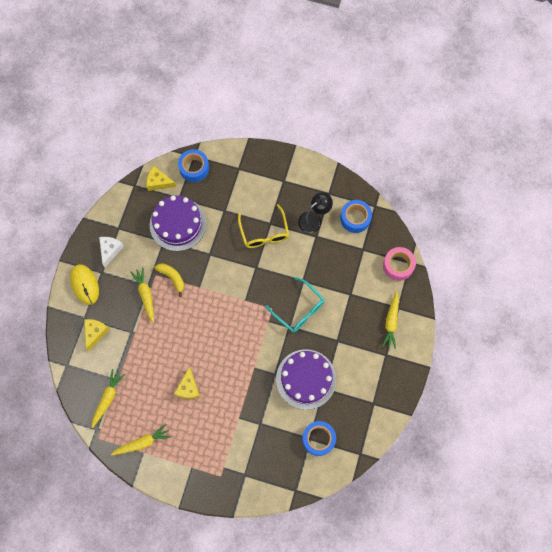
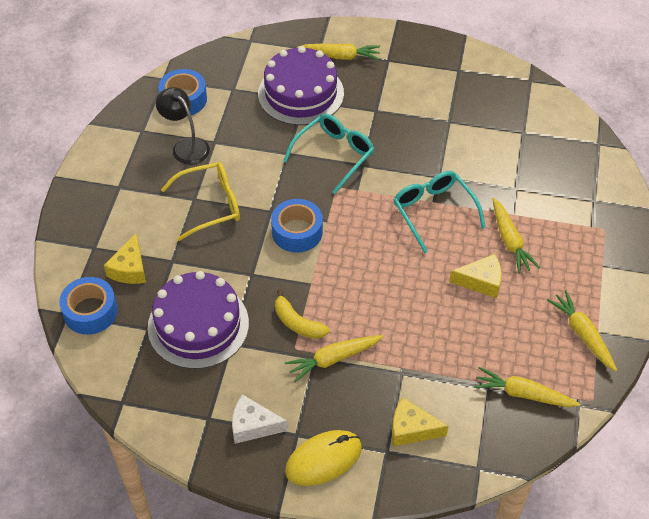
camera: 95 degrees left, 20 degrees down
(159, 182) = (116, 363): yellow cheese -> yellow cheese (130, 269)
(172, 277) = (297, 323): yellow banana -> yellow banana turned 90 degrees counterclockwise
(217, 411) = (510, 241): none -> yellow carrot
(246, 367) = (433, 212): none -> turquoise glasses
(306, 379) = (438, 141): purple cake -> purple cake (300, 93)
(318, 439) = (521, 123): blue tape -> blue tape (297, 232)
(398, 265) = (256, 52): pink tape -> none

